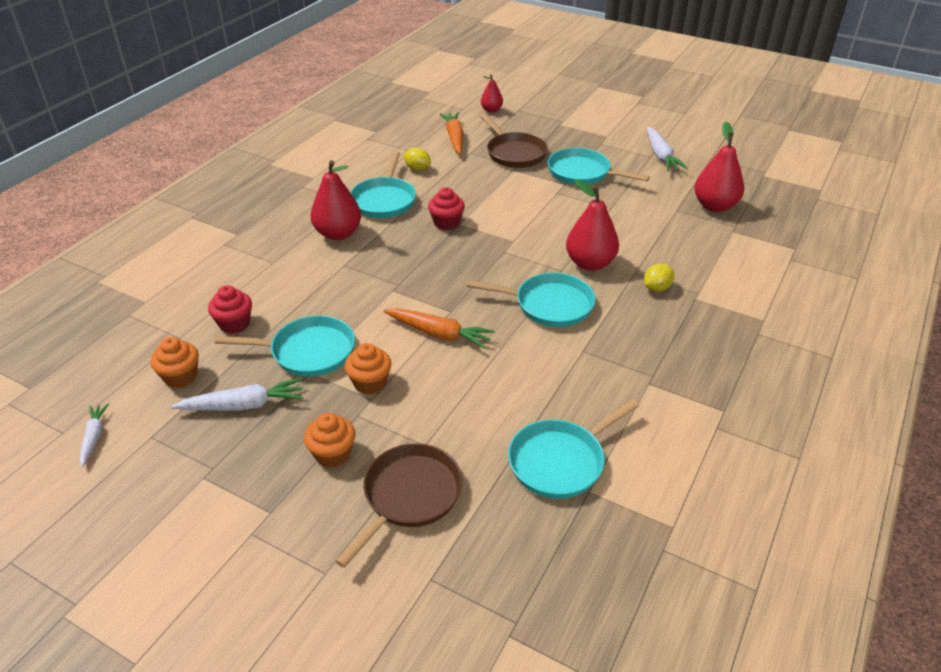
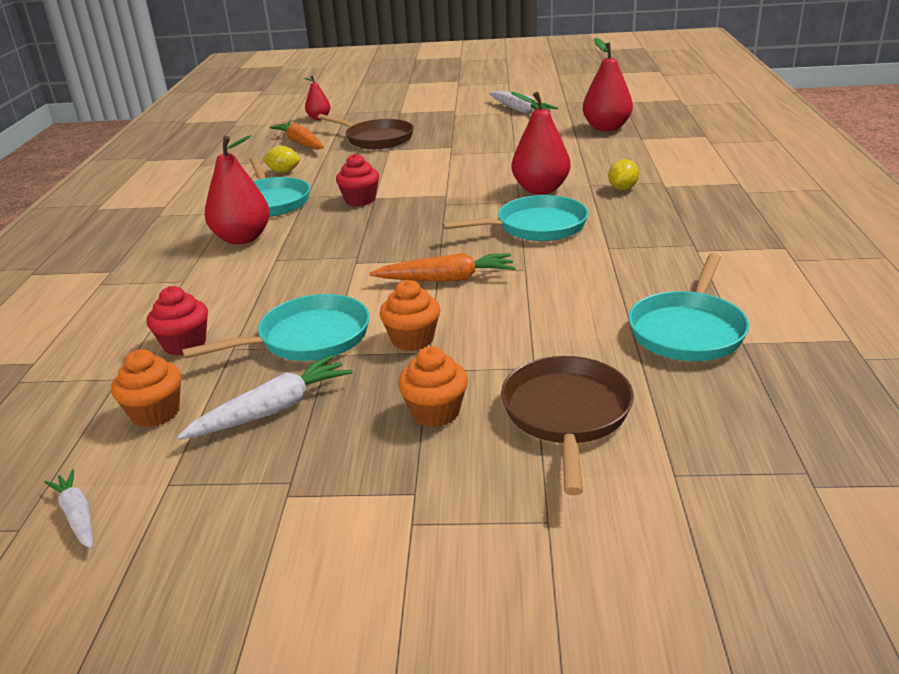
camera: 25 degrees left, 10 degrees down
(582, 173) = (460, 136): turquoise pan -> none

